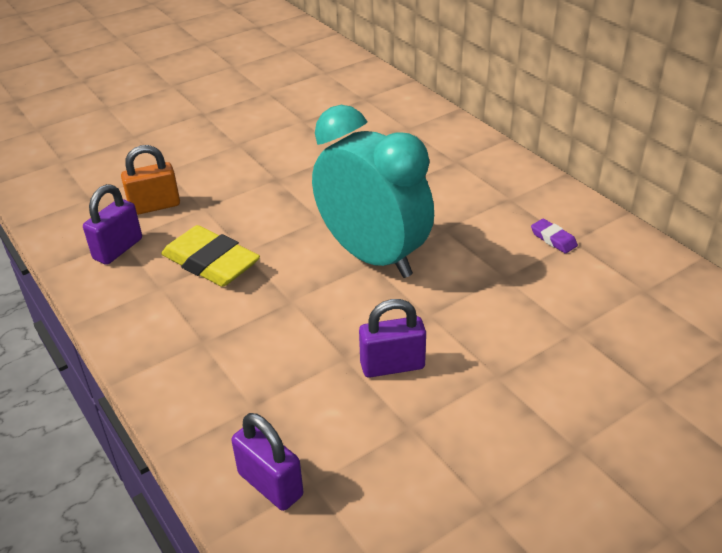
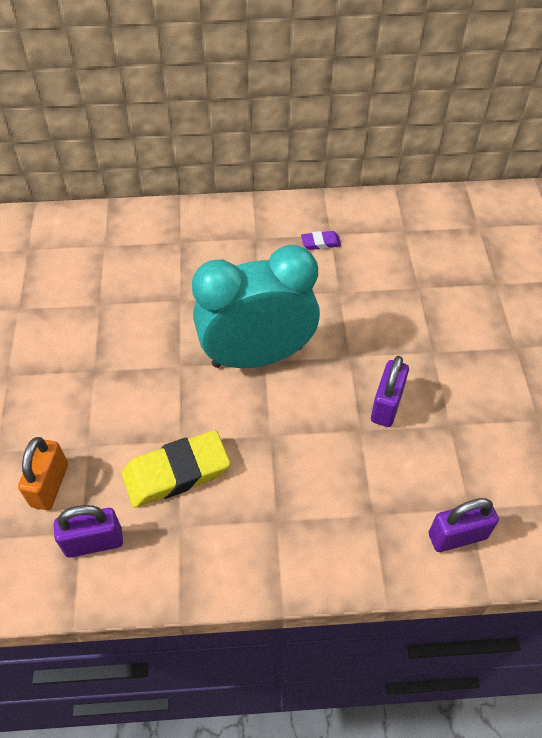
camera: 60 degrees left, 15 degrees up
(118, 249) = (94, 542): purple padlock -> purple padlock turned 75 degrees counterclockwise

